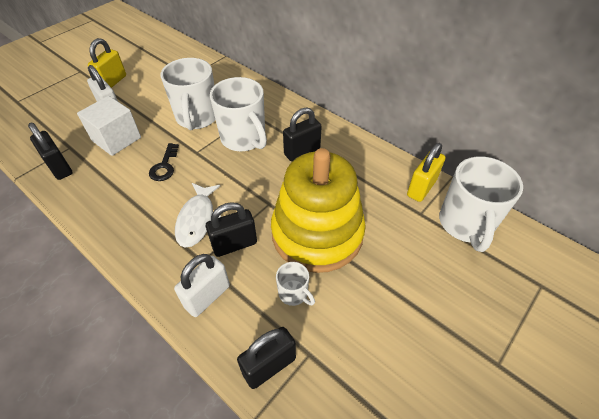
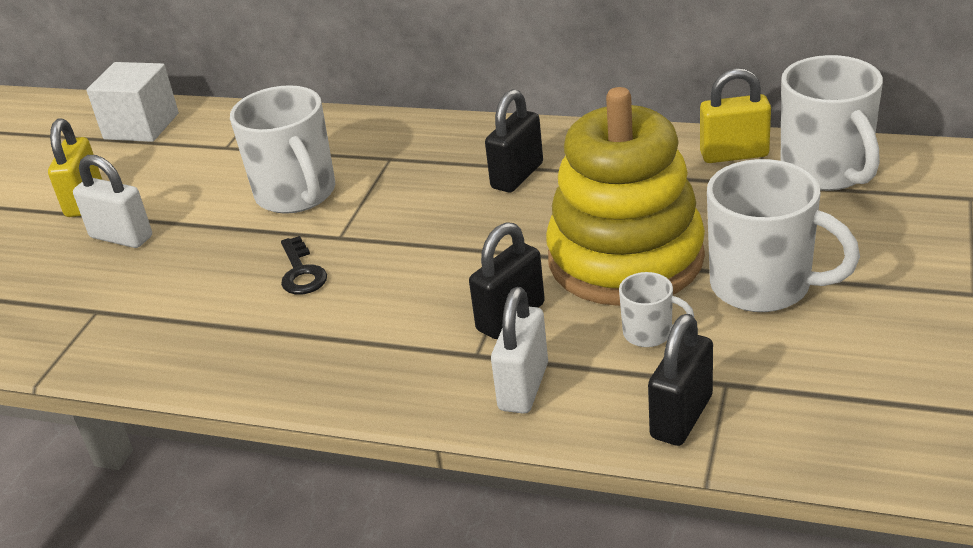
camera: 20 degrees left, 15 degrees down
(59, 167) = (107, 341): black padlock -> none
(116, 139) = (176, 270): white cube -> white cube (141, 126)
(197, 219) = (422, 312): white fish -> none
(244, 139) = (406, 193): white mug -> white mug (764, 286)
(421, 188) = (734, 154): yellow padlock -> yellow padlock turned 75 degrees clockwise

